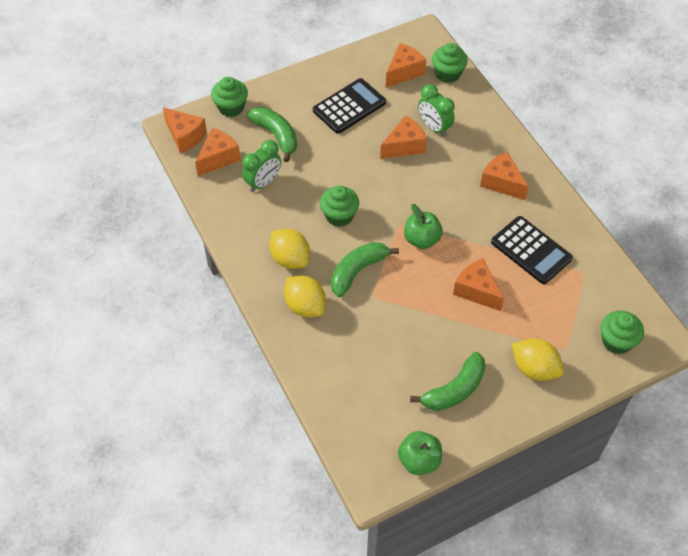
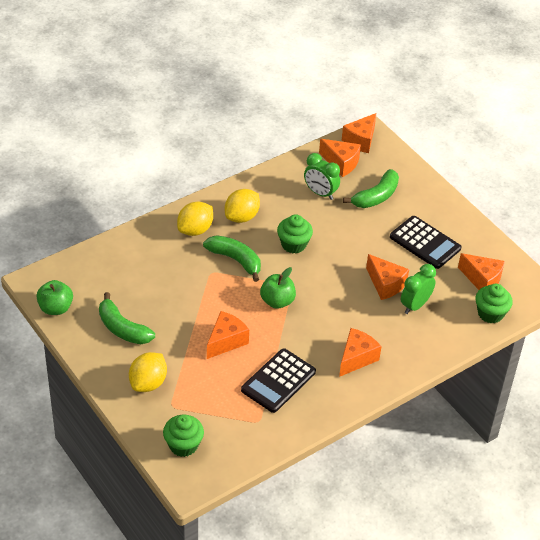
camera: 80 degrees right, 10 degrees down
(231, 107) = (401, 165): green cupcake -> none

